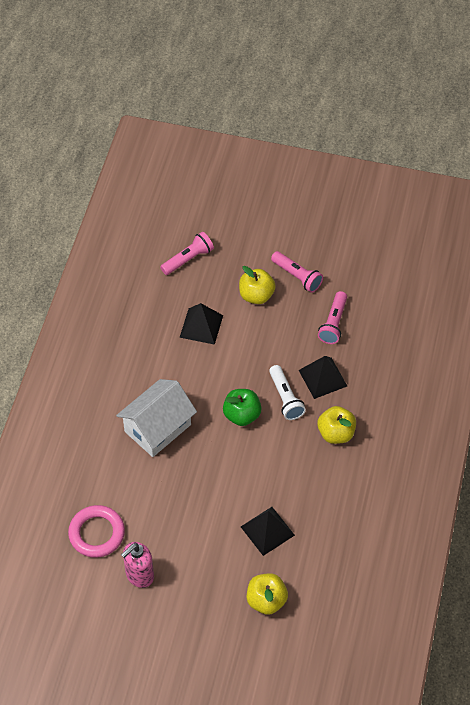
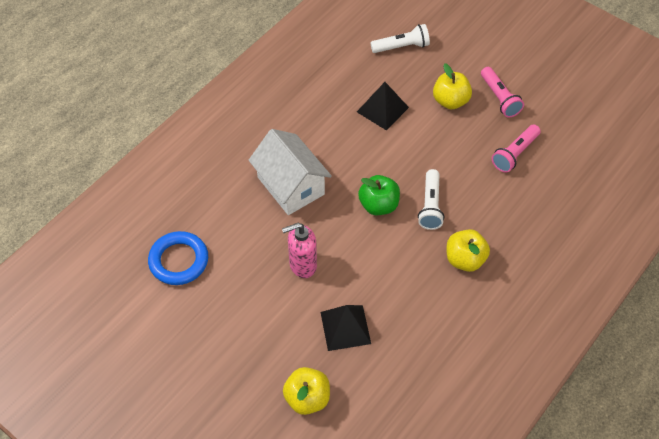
camera: 25 degrees right, 0 degrees up
(97, 533) = (179, 261): pink ring -> blue ring
(139, 575) = (196, 318): pink soap dispenser -> pink soap dispenser (302, 265)
(157, 428) = (291, 186): white house -> white house turned 75 degrees clockwise
(188, 259) = (402, 47): pink flashlight -> white flashlight
(322, 378) = (478, 201): black pyramid -> none

